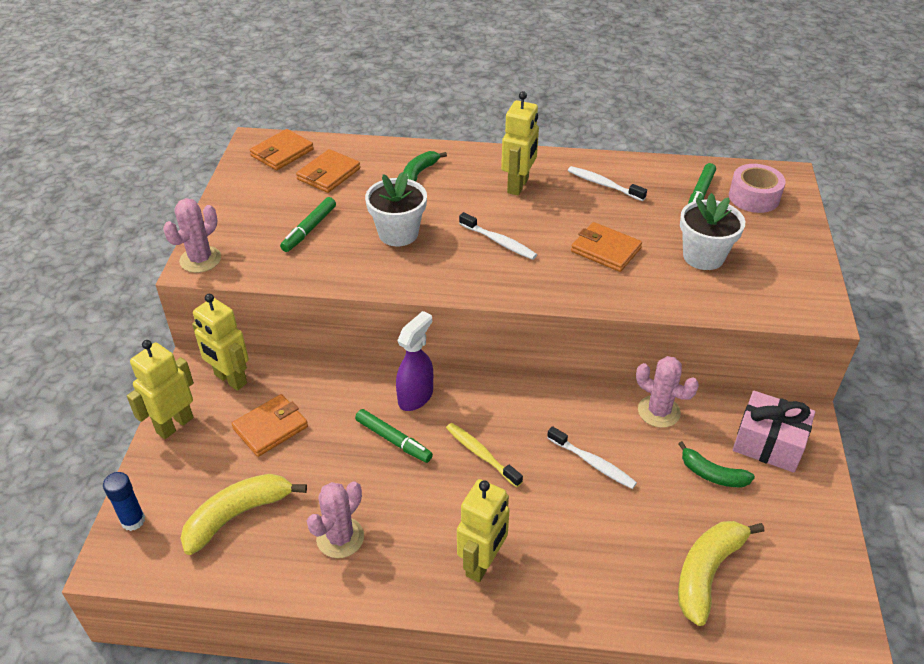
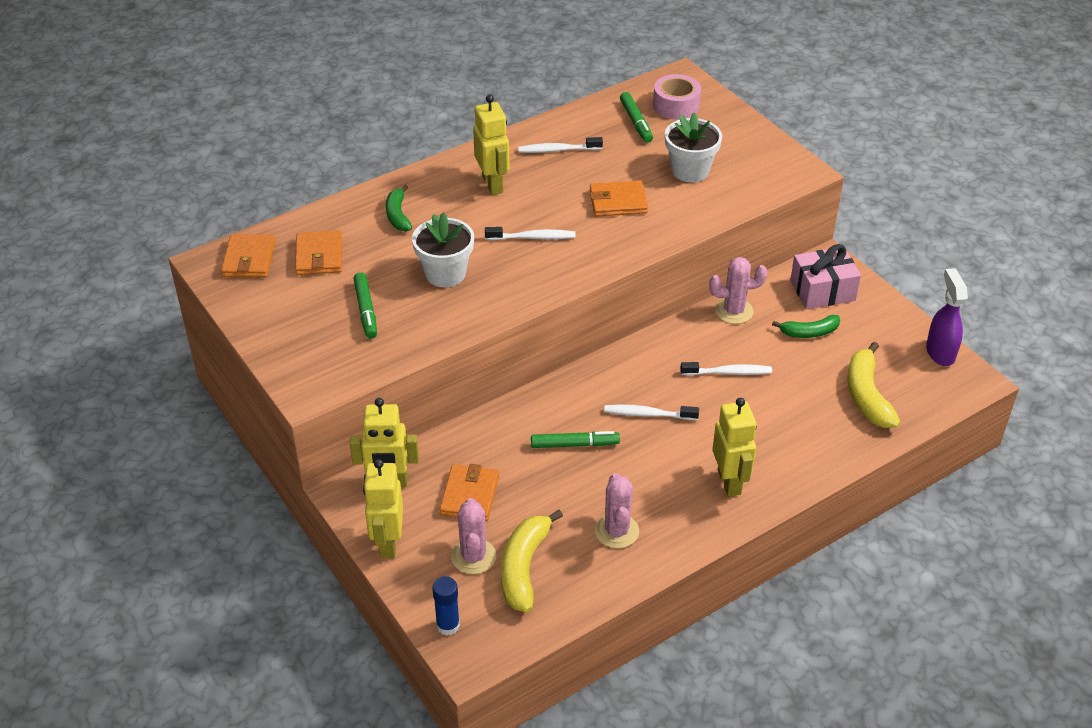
camera: 40 degrees left, 0 degrees up
(200, 259) = (304, 385): pink cactus -> pink cactus (473, 556)
(416, 397) = (554, 404): purple spray bottle -> purple spray bottle (940, 352)
(481, 454) = (648, 414): yellow toothbrush -> white toothbrush

